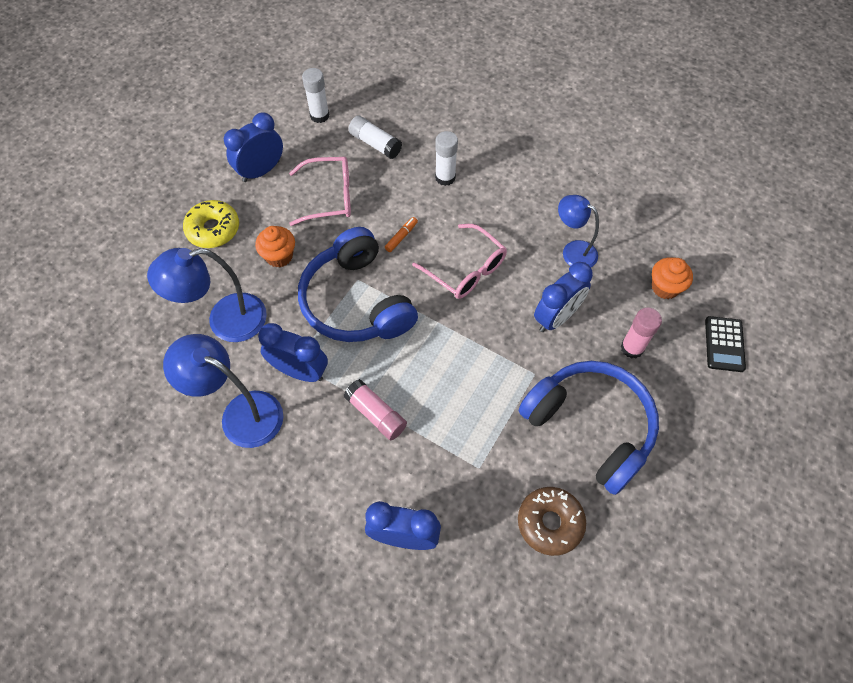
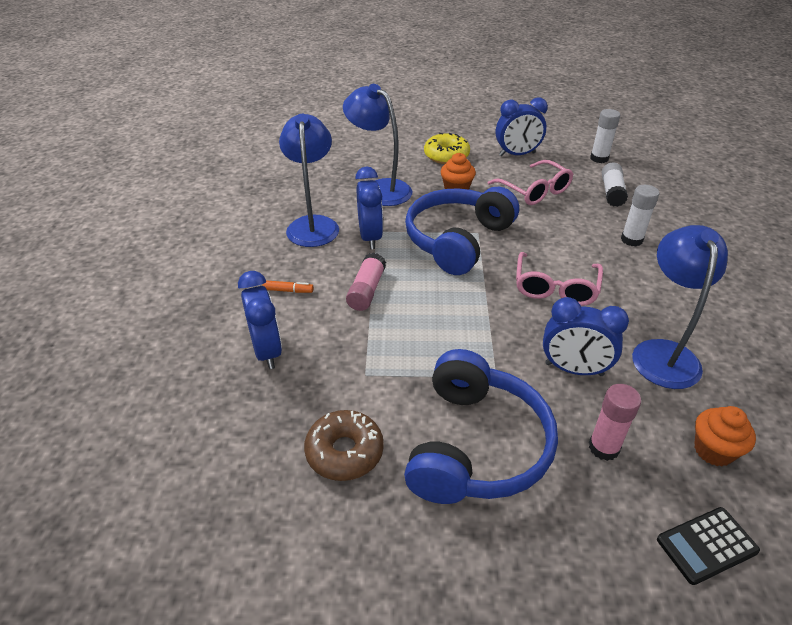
camera: 60 degrees right, 20 degrees down
(261, 171) = (517, 154): blue clock -> blue clock turned 150 degrees clockwise
(401, 237) = (543, 239): orange marker -> orange marker (288, 290)
(573, 251) = (663, 353): blue lamp -> blue lamp, size x1.54

